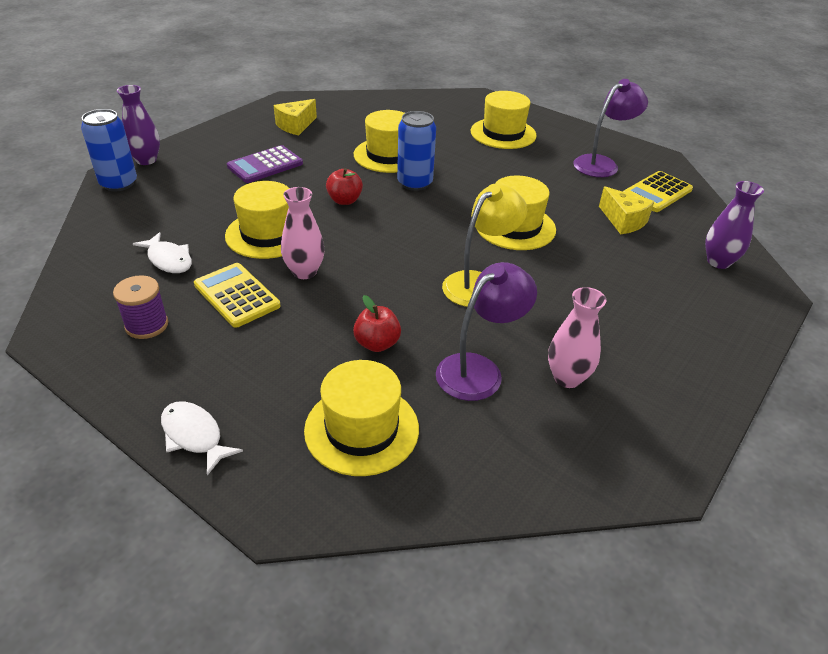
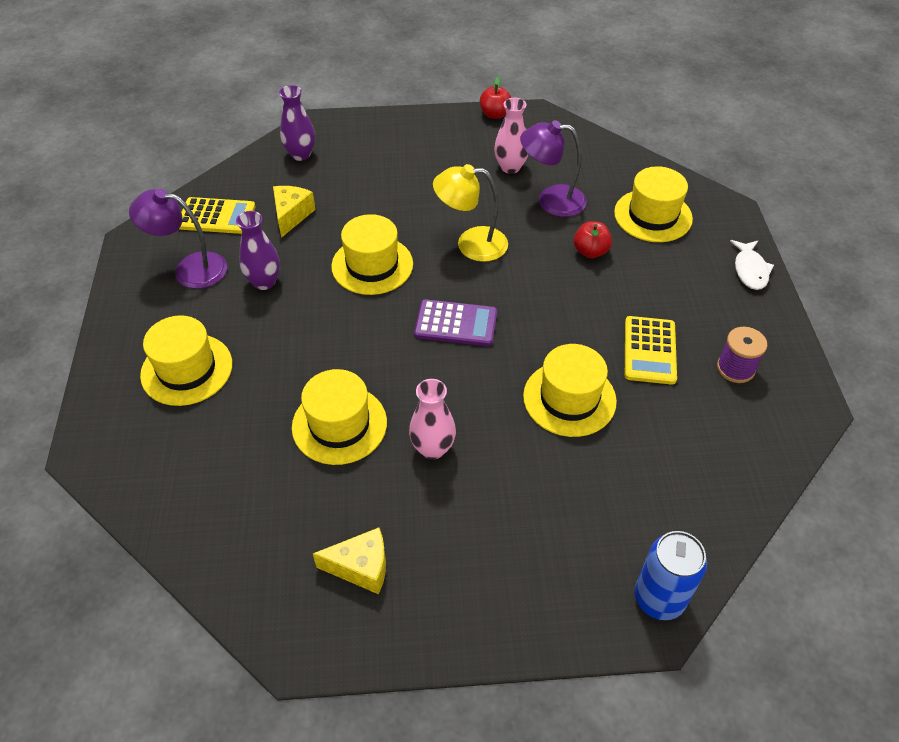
camera: 130 degrees left, 10 degrees up
(146, 160) = (598, 630): purple vase -> purple vase (264, 282)
(169, 260) = (677, 428): white fish -> none
(265, 165) = (476, 507): purple calculator -> purple calculator (456, 323)
(304, 272) = (579, 337): pink vase -> pink vase (433, 448)
(344, 200) = (461, 391): red apple -> red apple (495, 114)
(414, 183) = (373, 366): blue can -> none

